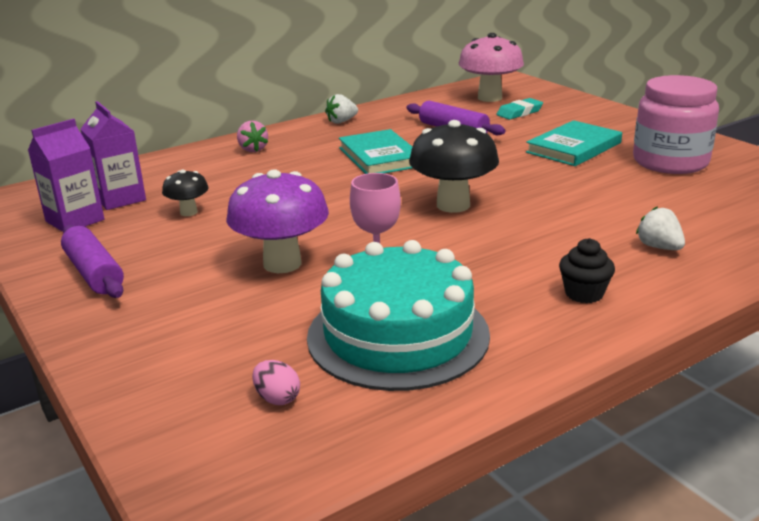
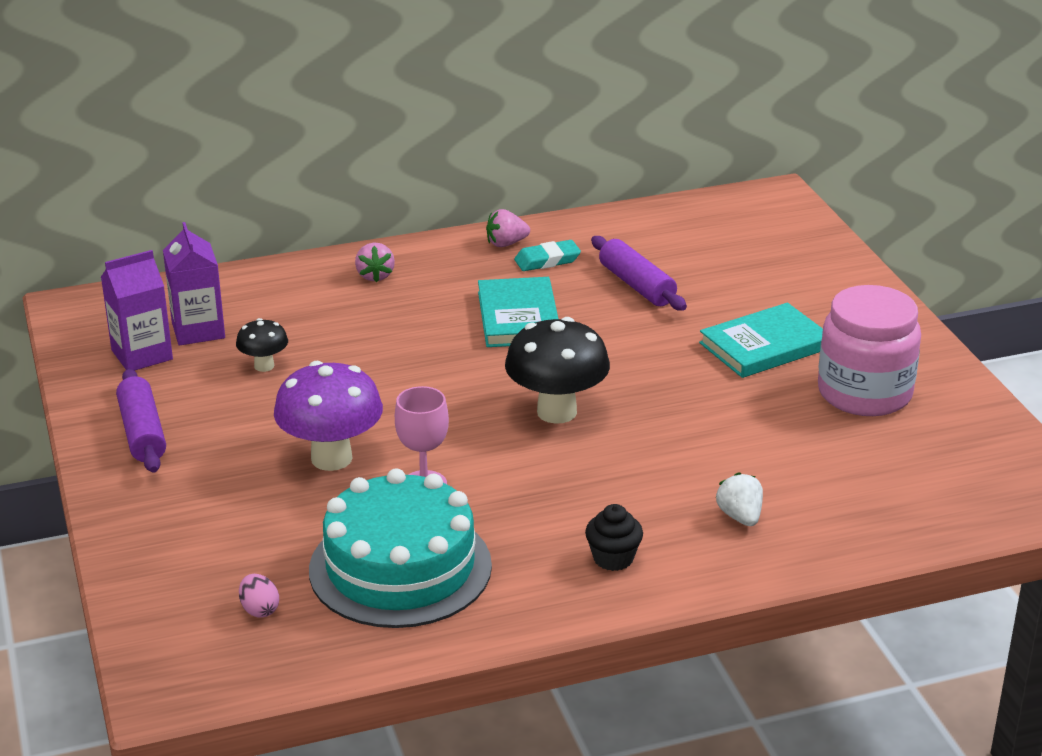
camera: 15 degrees right, 5 degrees up
(341, 121) = (506, 244): white strawberry -> pink strawberry
(489, 98) = (724, 231): pink mushroom -> none
(519, 112) = (743, 268): turquoise eraser -> turquoise eraser (547, 260)

